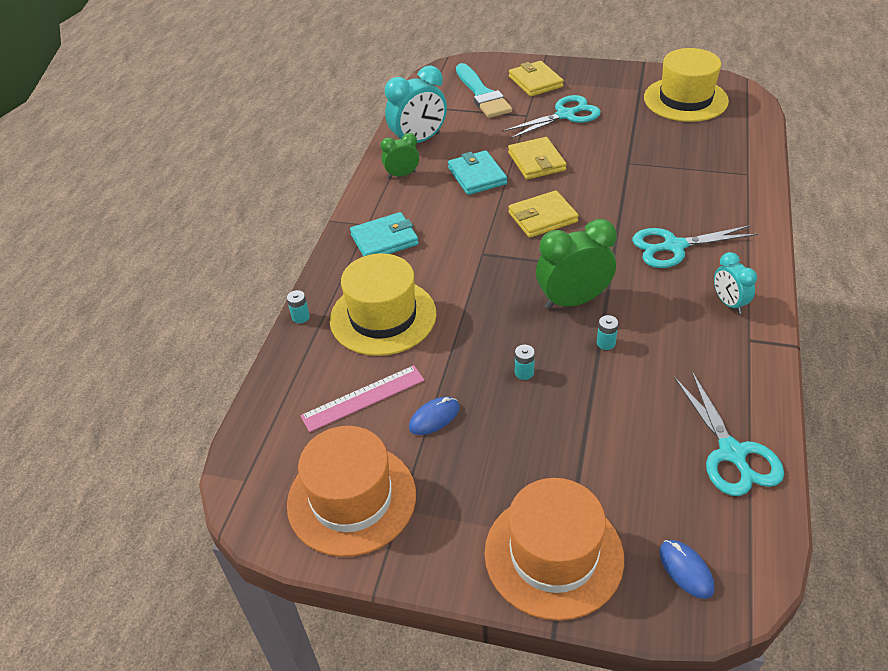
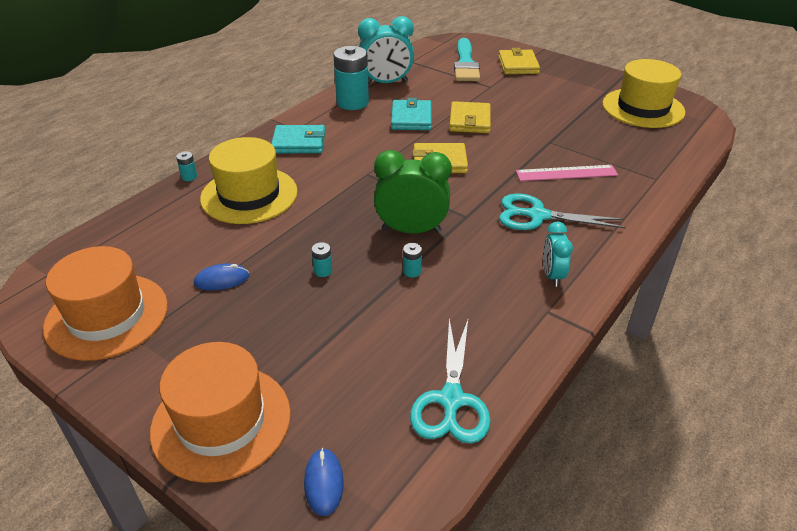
camera: 20 degrees right, 5 degrees down
(363, 398) = (182, 247): pink ruler -> pink ruler (566, 173)
(402, 175) = (352, 102): green clock -> turquoise battery
(565, 115) = (523, 94): turquoise scissors -> none

